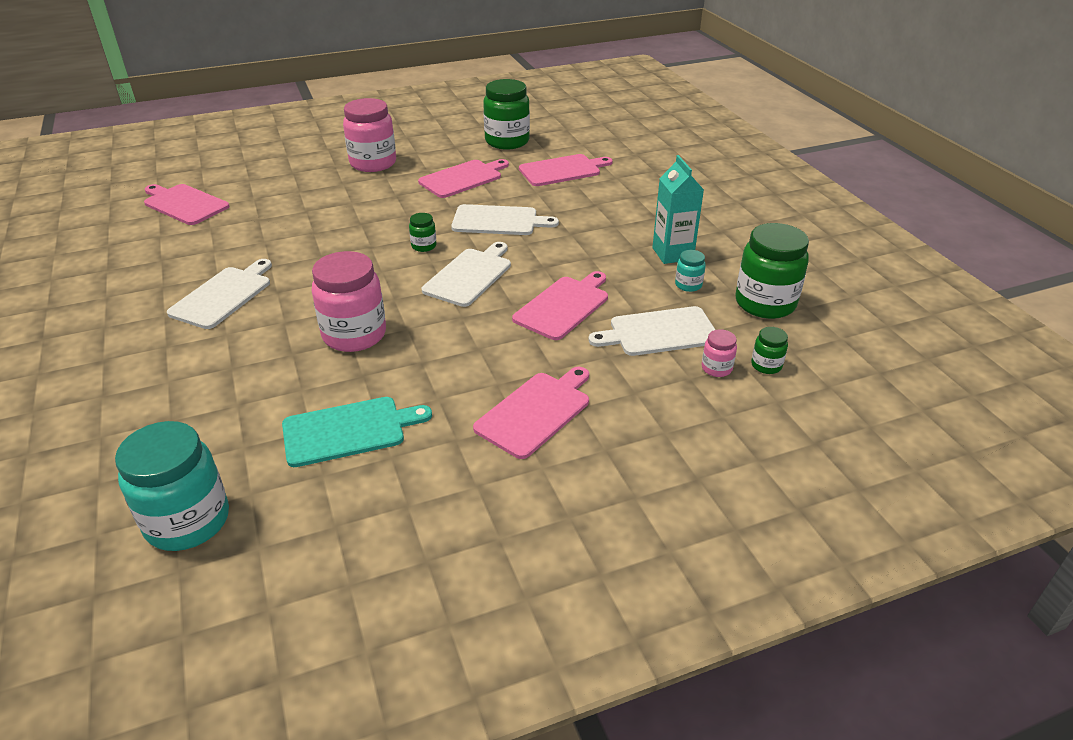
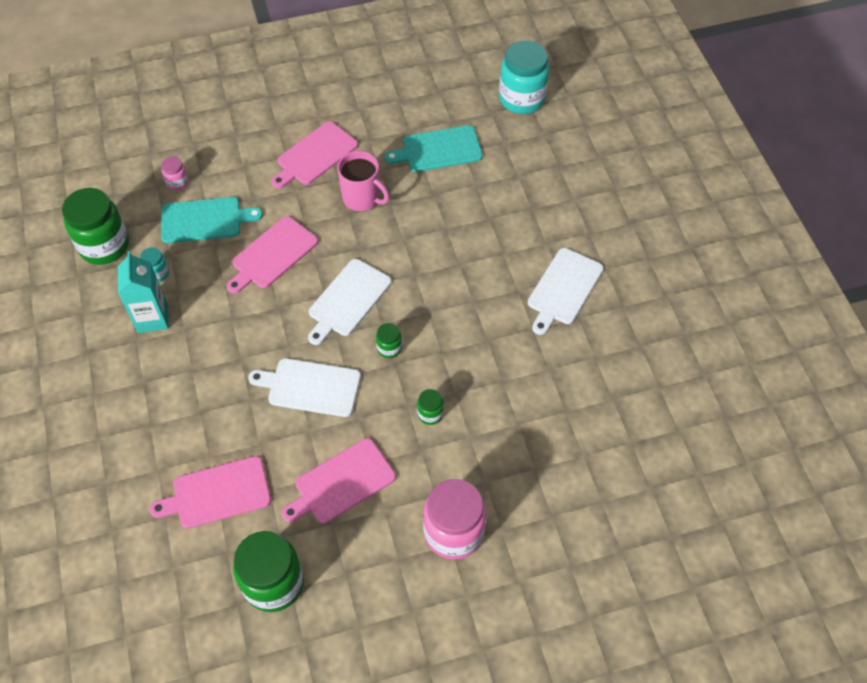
camera: 175 degrees left, 20 degrees up
(184, 204) = (658, 448): pink cutting board -> none
(354, 335) = (444, 234): pink jar -> none
(461, 365) = (362, 198): none -> pink mug
(659, 332) = (205, 220): white cutting board -> turquoise cutting board
(766, 365) = (140, 182): green jar -> green jar (430, 414)

